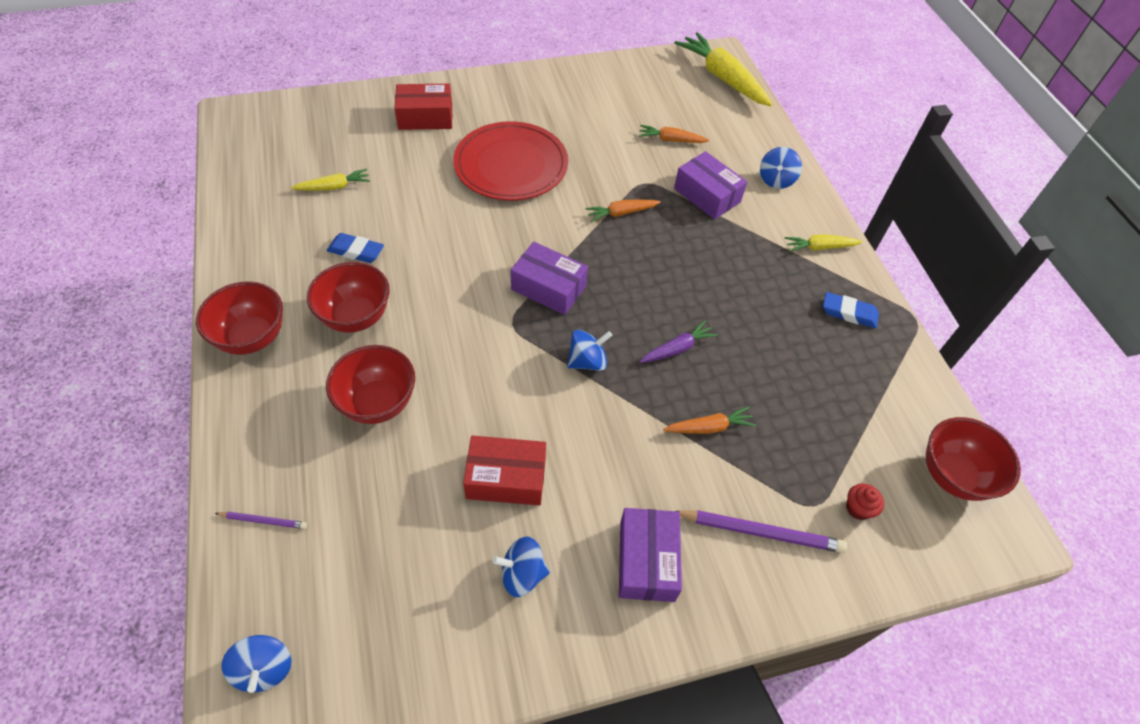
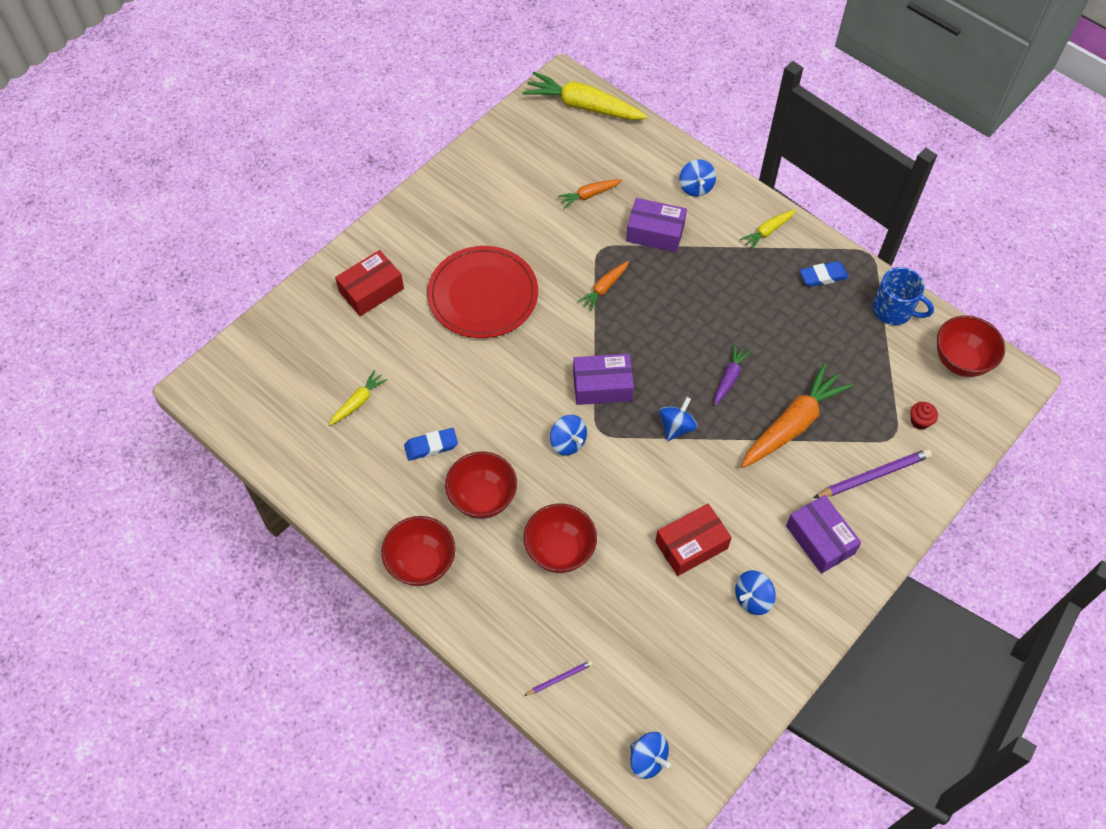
camera: 30 degrees left, 5 degrees up
(474, 315) = (568, 442): none -> blue spinning top
(709, 427) = (792, 424): orange carrot -> orange carrot, size x1.96
(906, 383) = (893, 310): none -> blue mug

